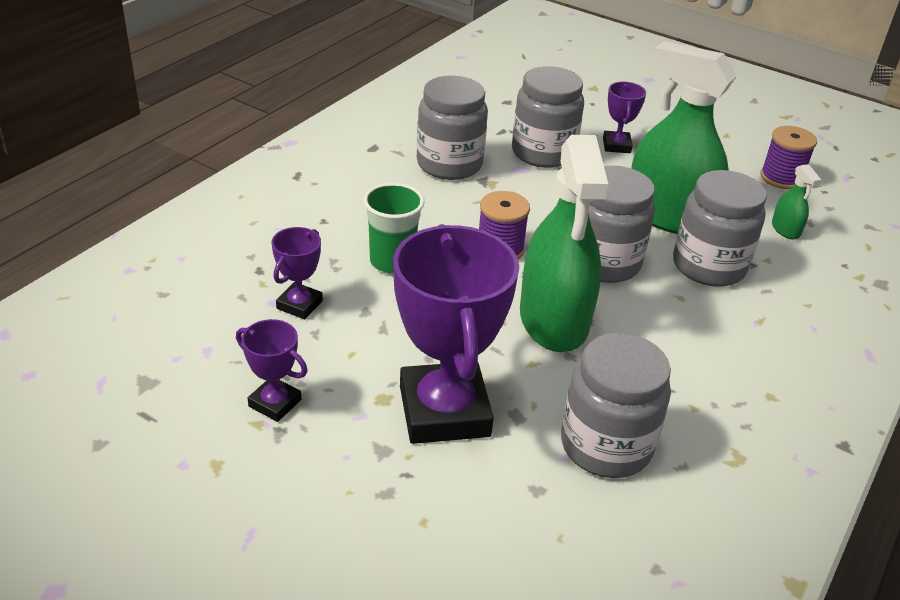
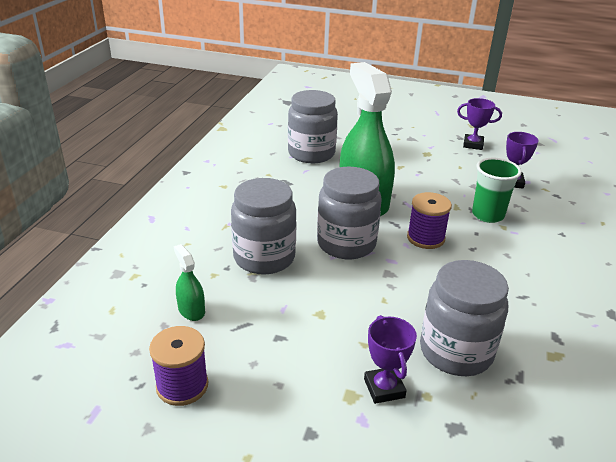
camera: 165 degrees right, 5 degrees down
(444, 411) = (395, 153): purple trophy -> none
(449, 164) = (529, 310): grey jar -> none
(668, 216) = (304, 299): green spray bottle -> none

